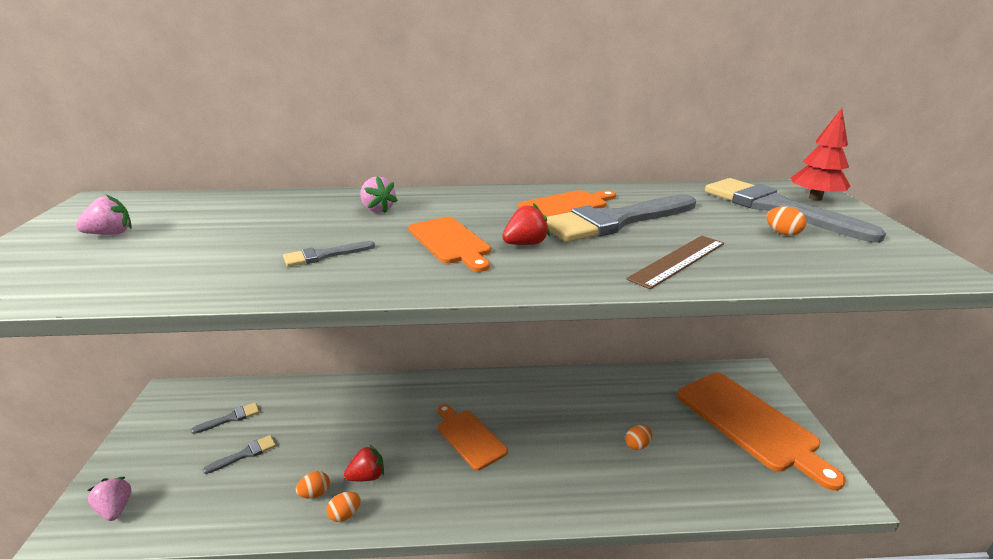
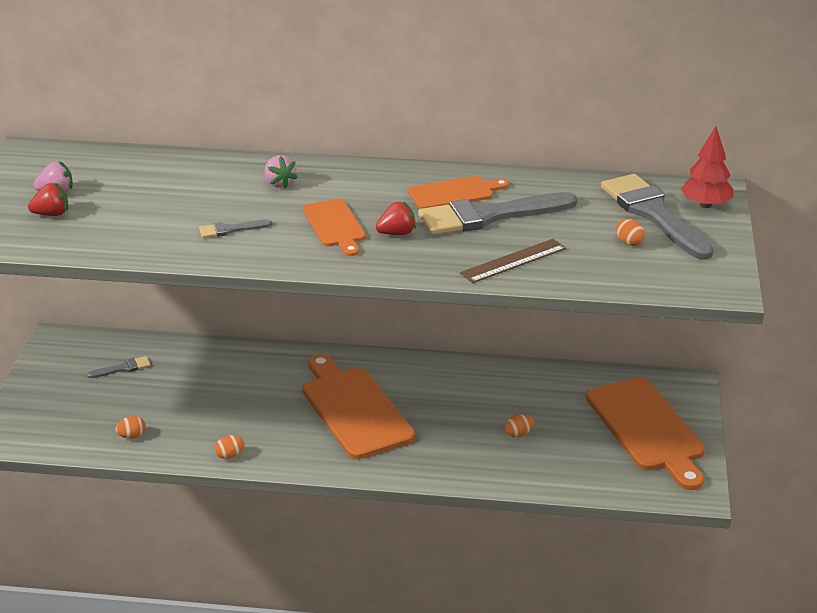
camera: 10 degrees right, 5 degrees up
(116, 509) = (34, 429): pink strawberry -> none
(245, 454) = (140, 400): grey brush -> none
(315, 493) = (204, 437): orange egg -> orange egg (132, 436)
(367, 476) = (252, 430): red strawberry -> red strawberry (51, 214)
(469, 437) = (354, 409): orange cutting board -> orange cutting board, size x1.77

